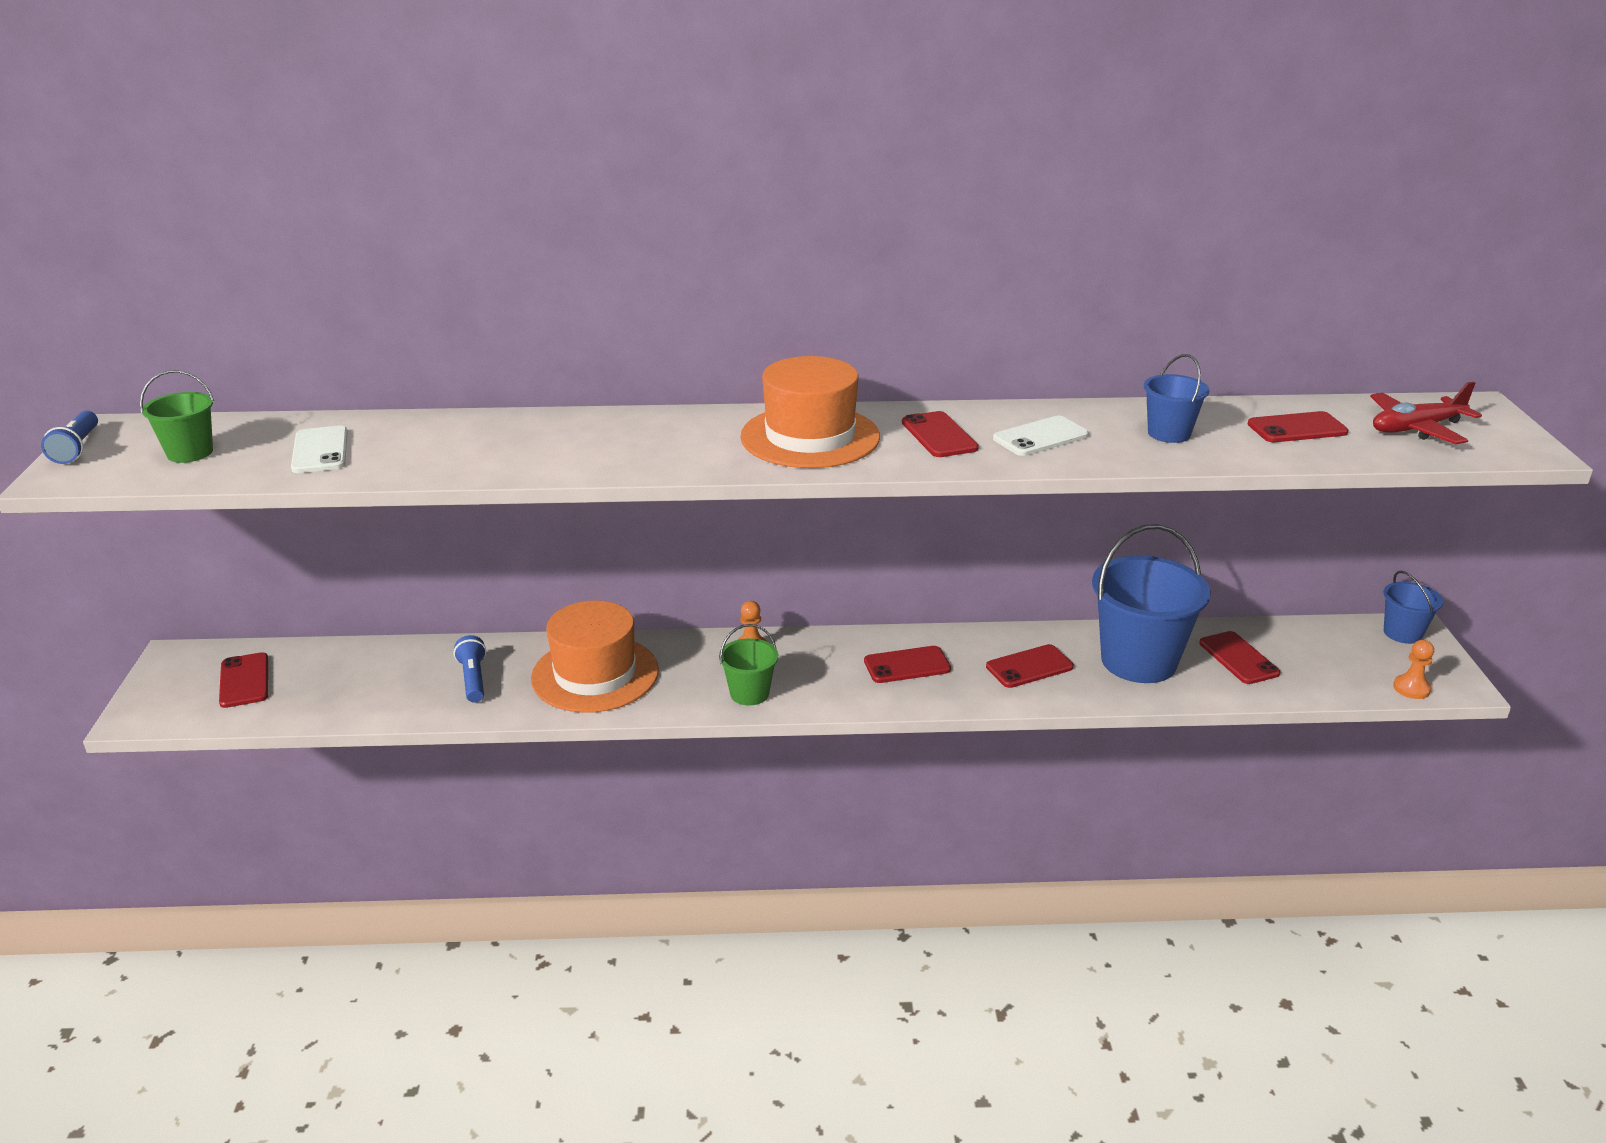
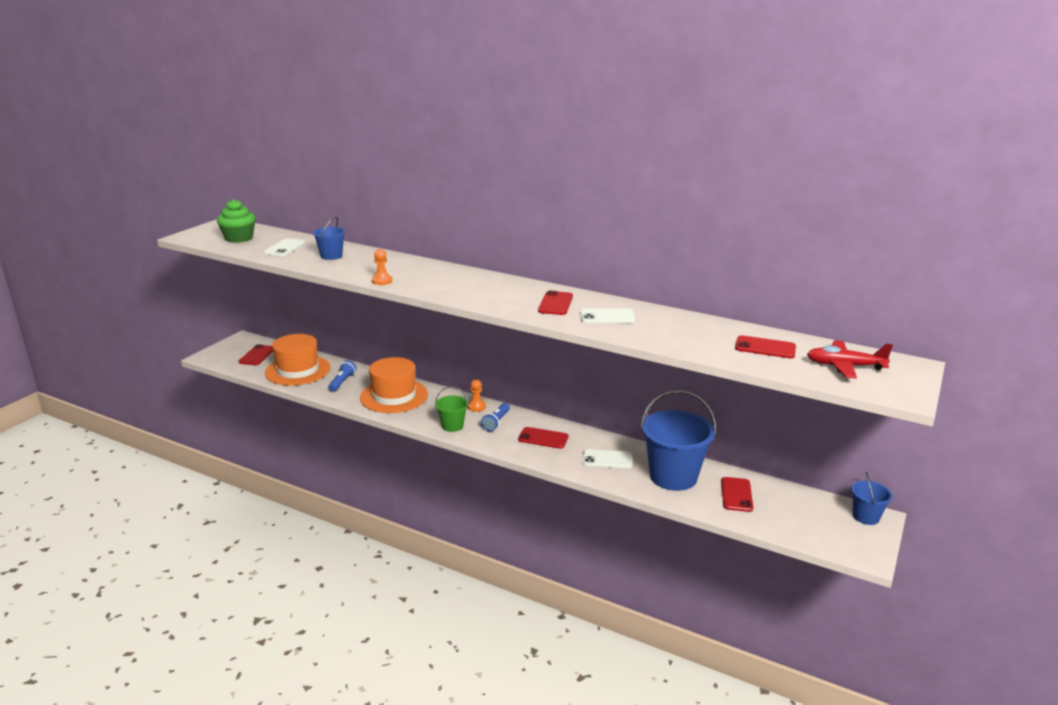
camera: 30 degrees right, 5 degrees down
(77, 448) = (205, 228): blue flashlight -> blue flashlight (496, 422)
(190, 453) = (239, 238): green bucket -> green cupcake
(810, 437) = (492, 290): orange hat -> orange hat (298, 370)
(1029, 667) = (607, 459): red phone -> white phone
(1169, 433) = (682, 332): blue bucket -> blue bucket (331, 256)
(1411, 688) = (831, 546): orange pawn -> orange pawn (382, 281)

